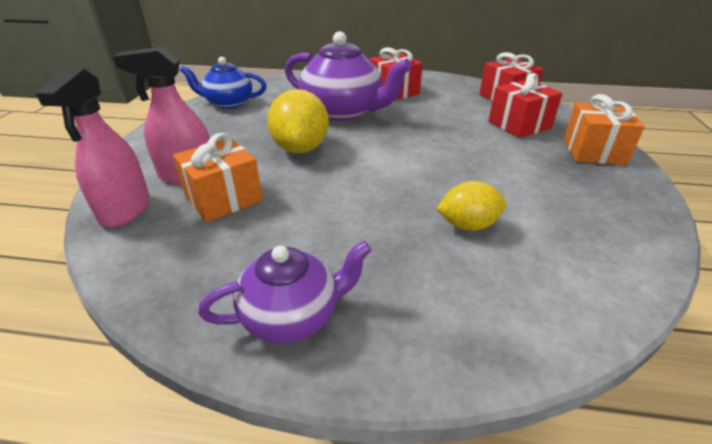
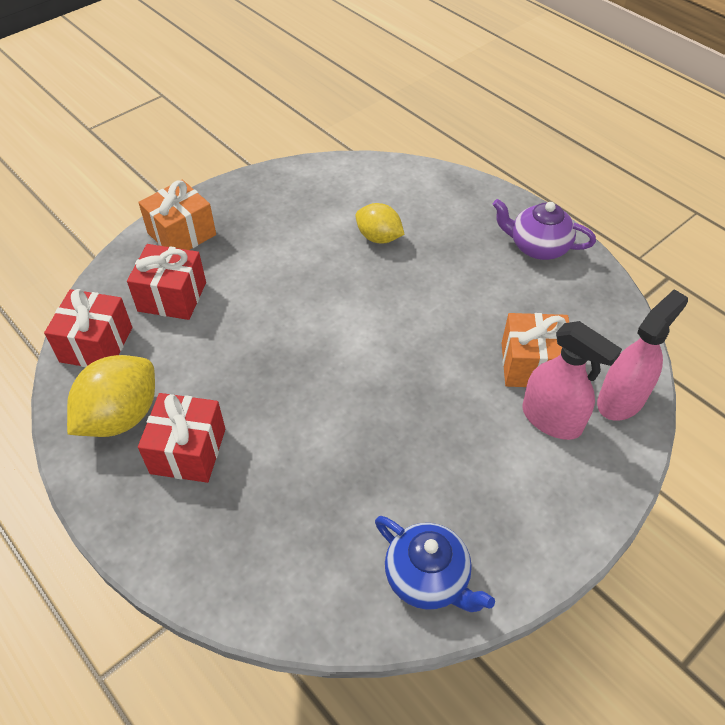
camera: 140 degrees left, 15 degrees up
(300, 148) = (416, 396): yellow lemon -> yellow lemon (121, 416)
(343, 112) = (304, 442): purple teapot -> none

